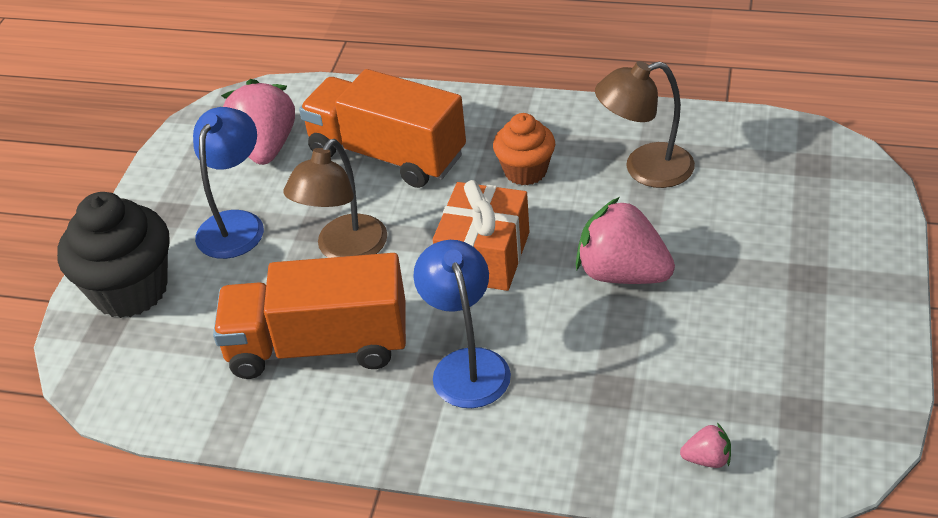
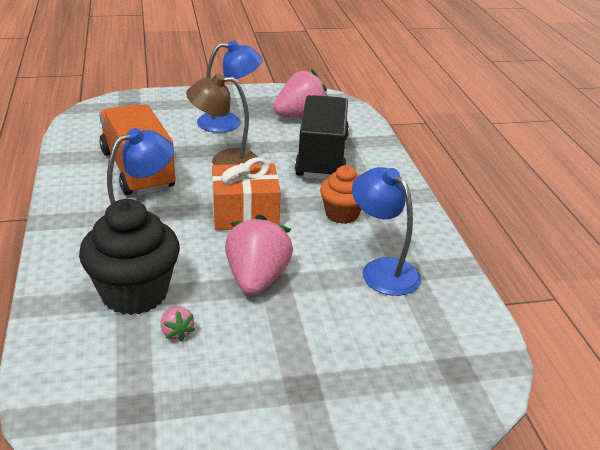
camera: 60 degrees right, 10 degrees down
(130, 290) = (161, 105): black cupcake -> black cupcake (134, 293)
(387, 155) = (321, 157): orange truck -> black truck
(645, 169) = (382, 270): brown lamp -> blue lamp
(707, 459) = (72, 358): pink strawberry -> pink strawberry (176, 332)

